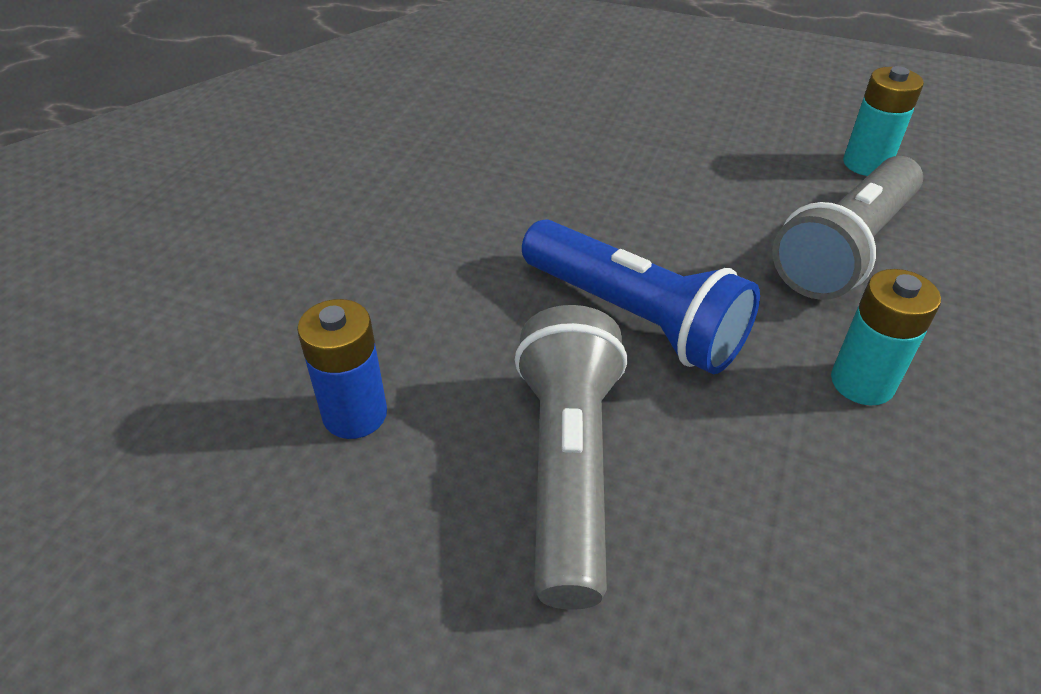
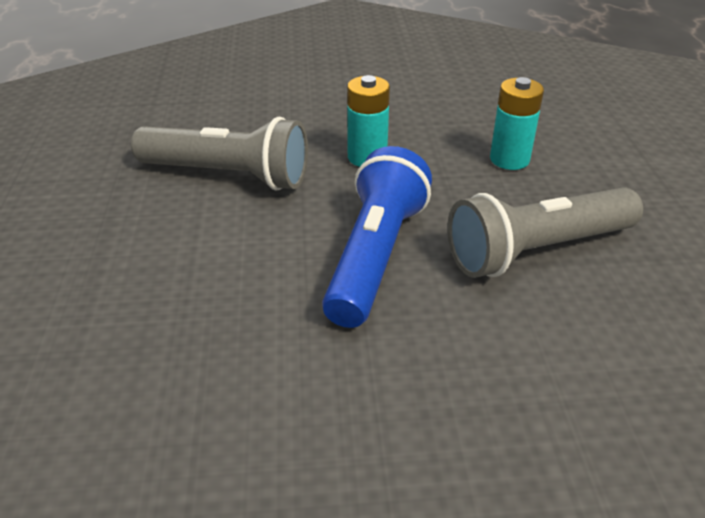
camera: 115 degrees left, 5 degrees down
(355, 414) = (602, 375): blue battery -> none
(866, 164) = (97, 177): turquoise battery -> turquoise battery (509, 159)

